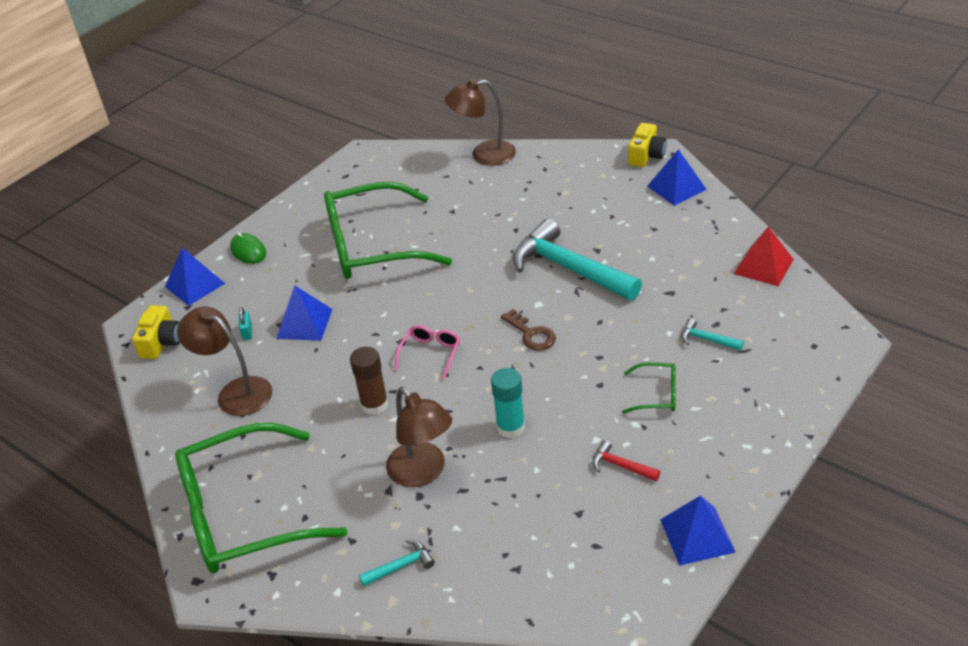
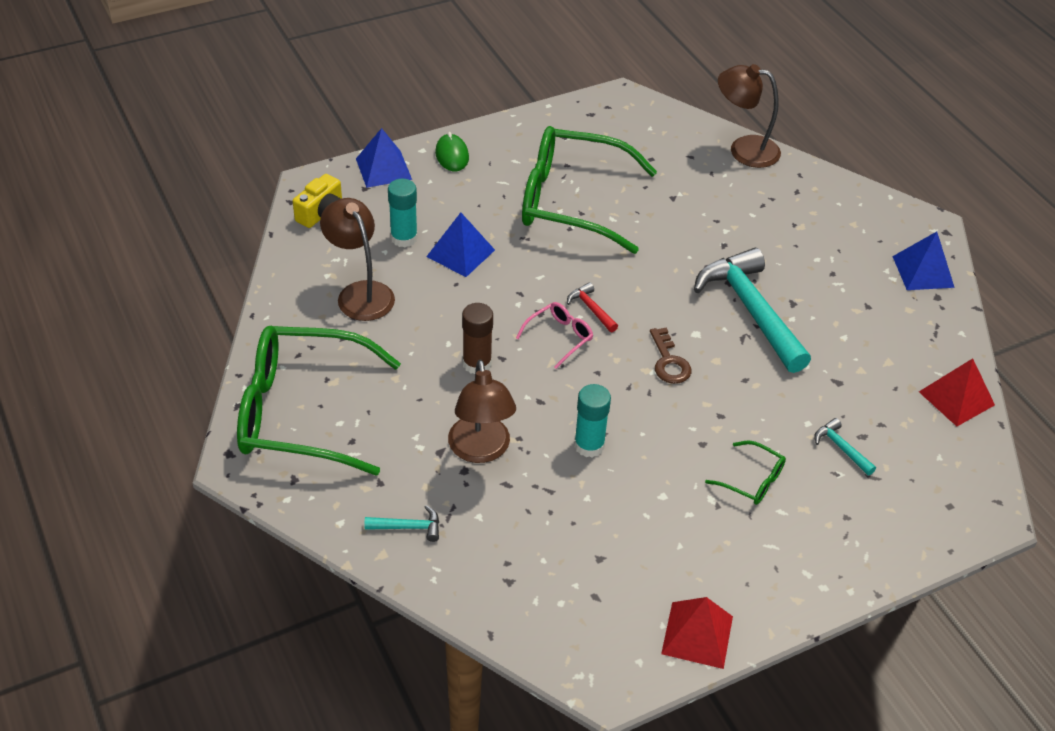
camera: 20 degrees right, 5 degrees up
(247, 332) = (404, 238): turquoise padlock -> turquoise glue stick
(620, 466) = (669, 533): red hammer -> red hammer (591, 309)
(646, 156) = (915, 222): yellow camera -> none
(697, 535) = (697, 635): blue pyramid -> red pyramid

